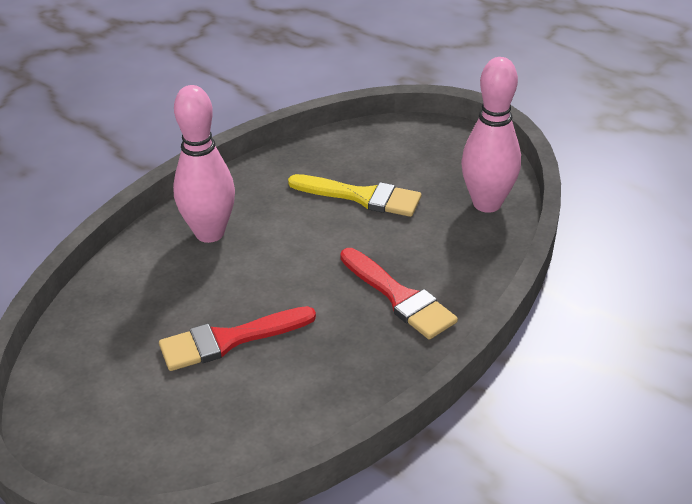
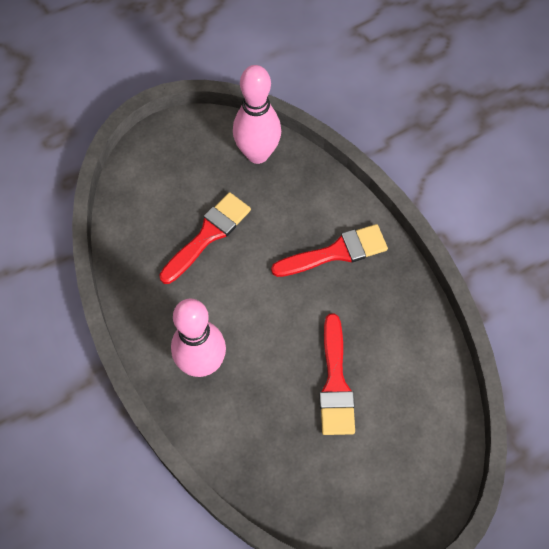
camera: 70 degrees left, 25 degrees up
(361, 197) = (208, 235): yellow brush -> red brush

